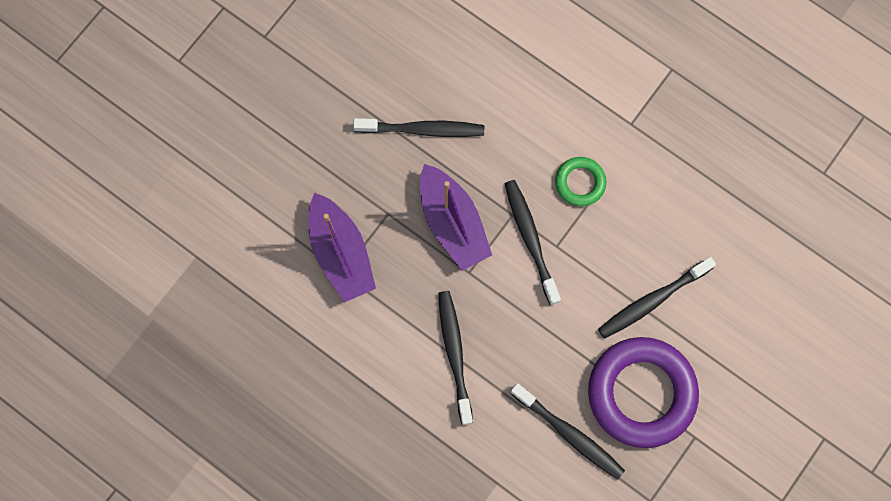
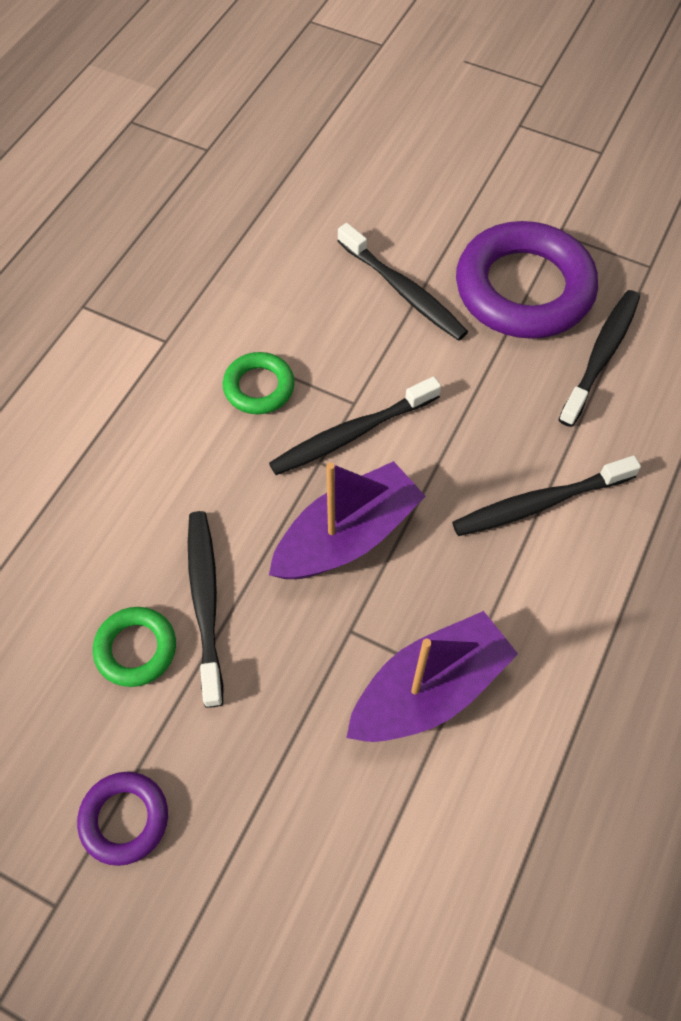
camera: 100 degrees left, 15 degrees down
(301, 73) = (124, 819): none -> purple ring
(400, 86) = (136, 649): none -> green ring

